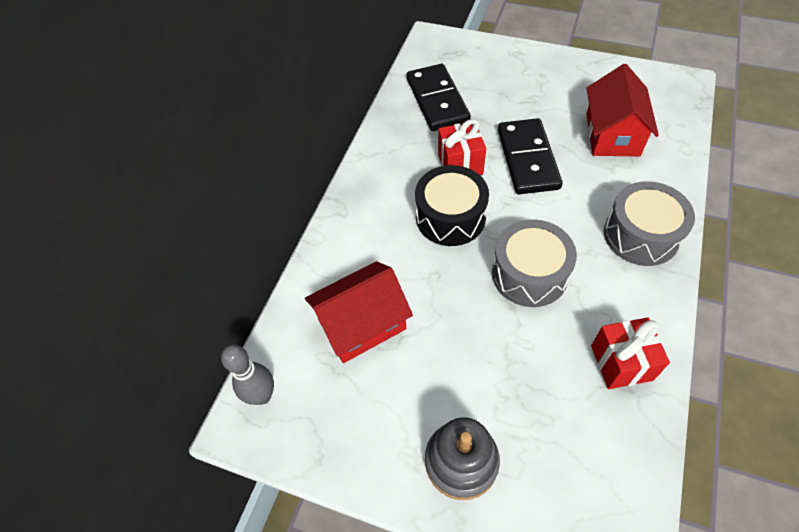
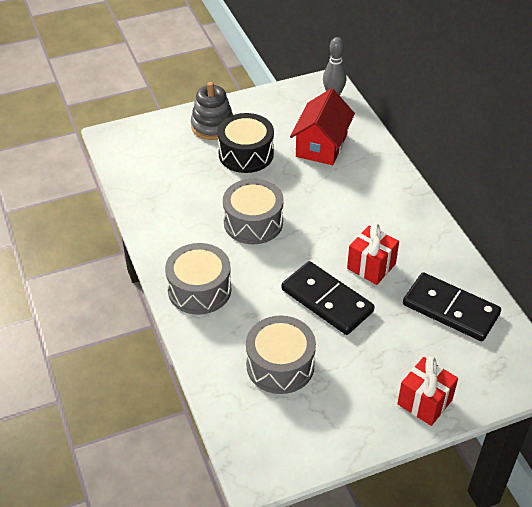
camera: 135 degrees right, 10 degrees down
(450, 217) = (336, 226): black drum -> black drum (246, 154)
(612, 134) = (280, 365): red house -> grey drum
(621, 363) = (162, 207): red gift -> red gift (424, 402)

